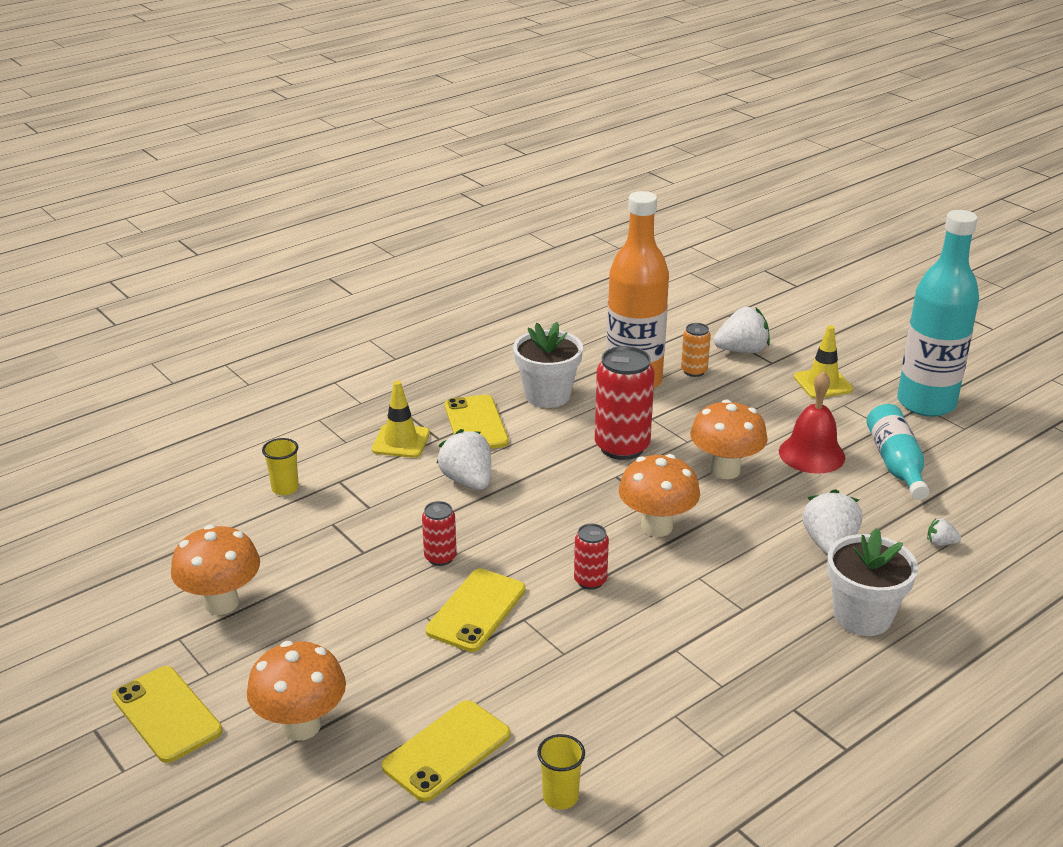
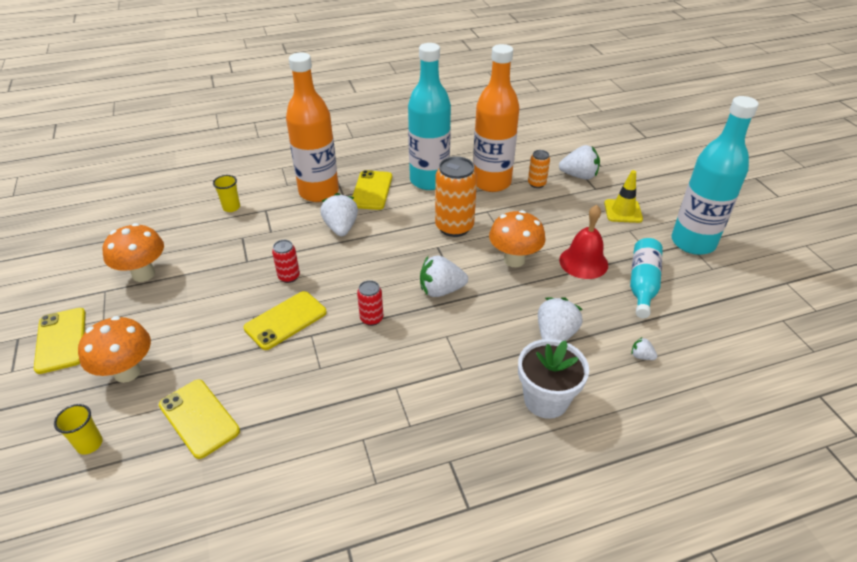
camera: 20 degrees right, 10 degrees up
(401, 441) = (319, 192): yellow traffic cone -> orange bottle
(447, 751) = (199, 418): yellow phone -> yellow phone turned 75 degrees clockwise
(547, 395) = (429, 180): white flower pot -> turquoise bottle
(560, 797) = (245, 478): yellow cup -> yellow cup (89, 444)
(622, 447) = (454, 227): red can -> orange can
(656, 527) = (441, 290): orange mushroom -> white strawberry

